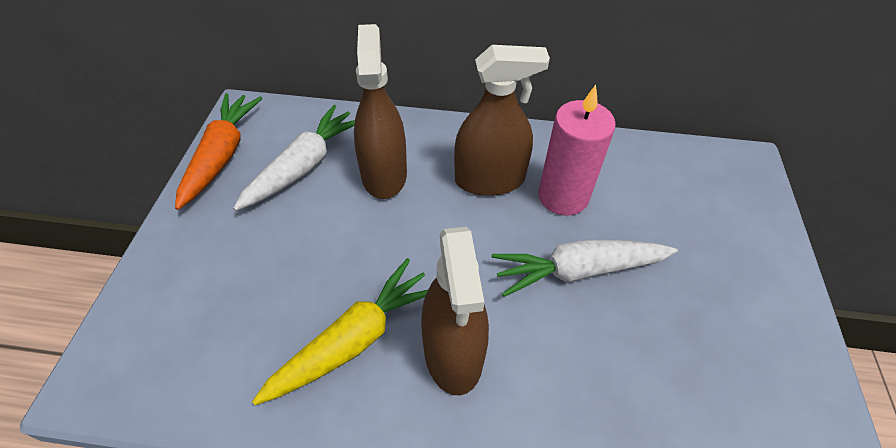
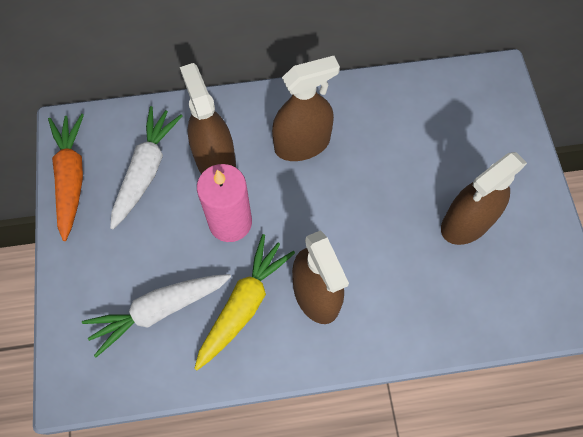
camera: 15 degrees left, 15 degrees up
(563, 196) = (363, 144): pink candle -> pink candle (230, 222)
(578, 271) = (388, 207): white carrot -> white carrot (159, 310)
(681, 316) = (466, 223): none -> brown spray bottle

